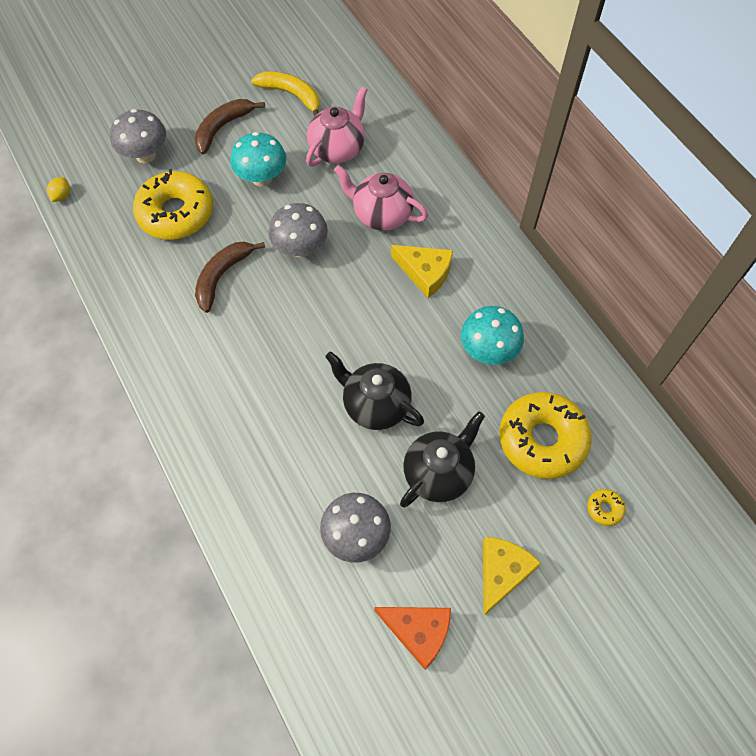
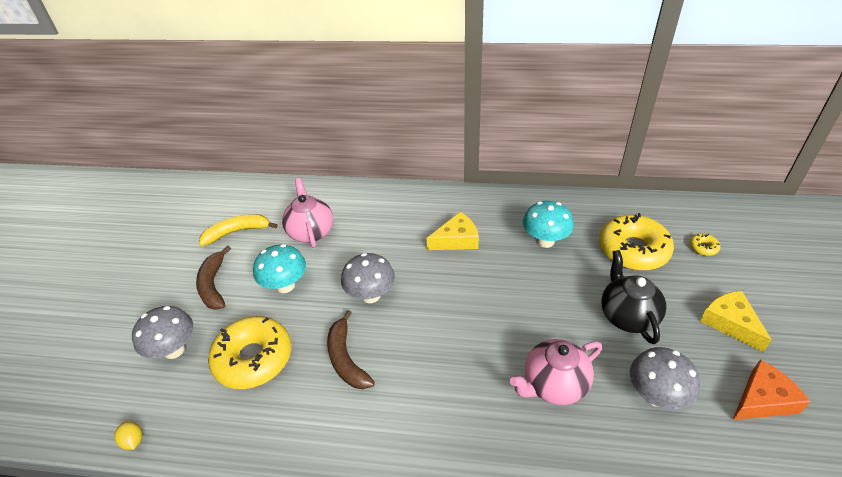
camera: 50 degrees left, 20 degrees down
(375, 405) = (544, 322): black teapot -> none
(381, 214) = (388, 237): pink teapot -> pink teapot (553, 385)

